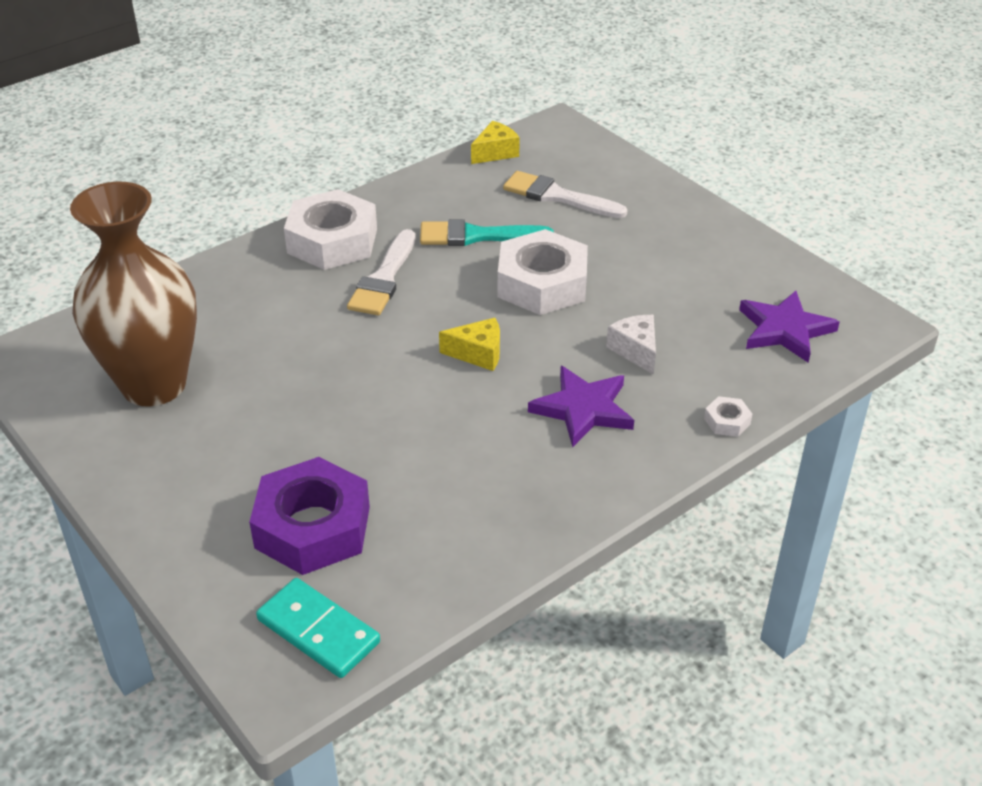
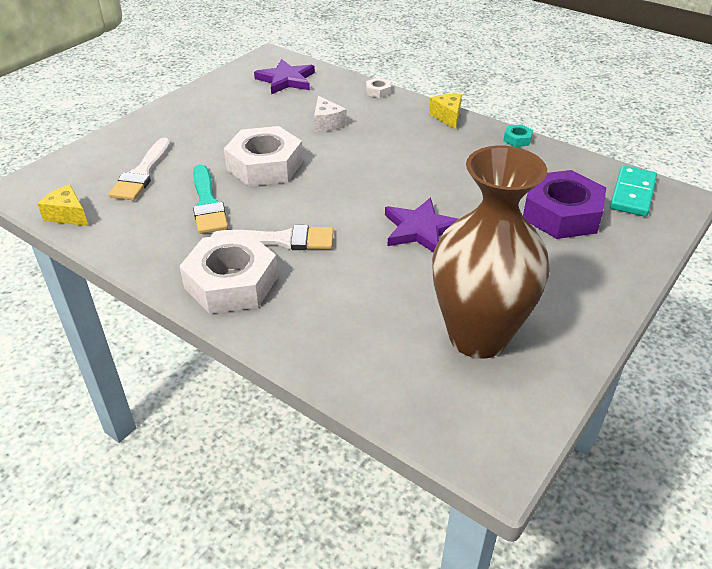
camera: 105 degrees left, 0 degrees up
(478, 354) = (357, 180): yellow cheese -> yellow cheese (447, 117)
(523, 546) = (517, 139): none -> turquoise nut
(583, 409) = (392, 134): purple star -> purple star (420, 229)
(635, 350) = (327, 123): white cheese -> white cheese turned 75 degrees counterclockwise

